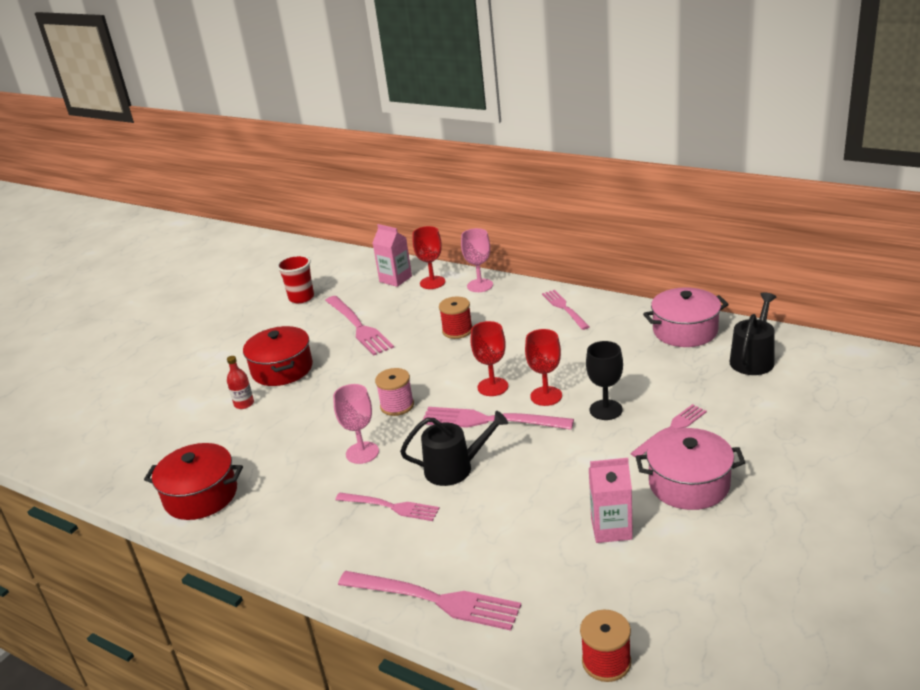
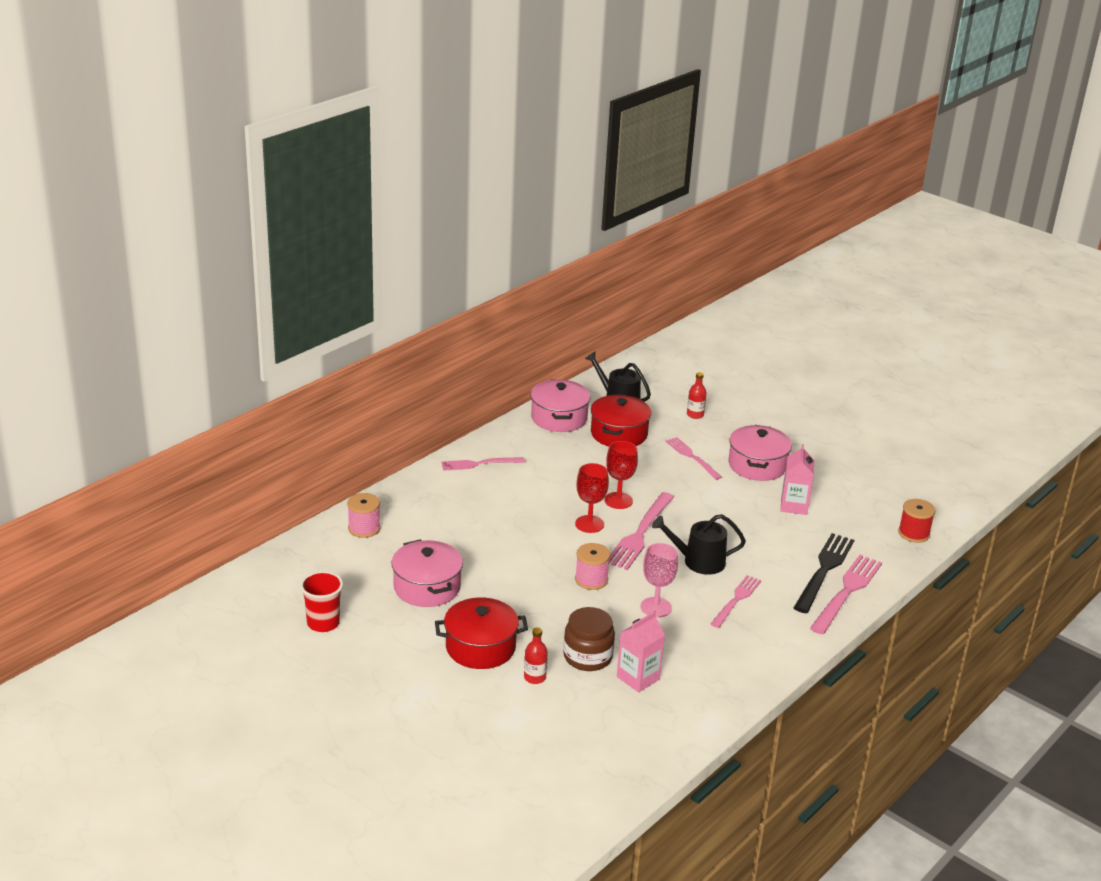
camera: 85 degrees left, 0 degrees up
(201, 495) = (681, 710): red pot -> red pot (619, 434)
(276, 426) = (587, 657): none -> brown jar
(359, 327) = (427, 587): pink fork -> pink pot
(395, 279) = (334, 551): pink carton -> pink carton (638, 678)
(432, 282) = (364, 528): red goblet -> pink spool
(454, 468) = (698, 561): black watering can -> black watering can turned 90 degrees counterclockwise
(457, 331) = (478, 528): red spool -> none
(476, 573) = (824, 569): none -> black fork
(480, 285) = (396, 501): pink goblet -> none
(606, 410) = (652, 478): black goblet -> none
(774, 416) = (695, 415): none -> red bottle

